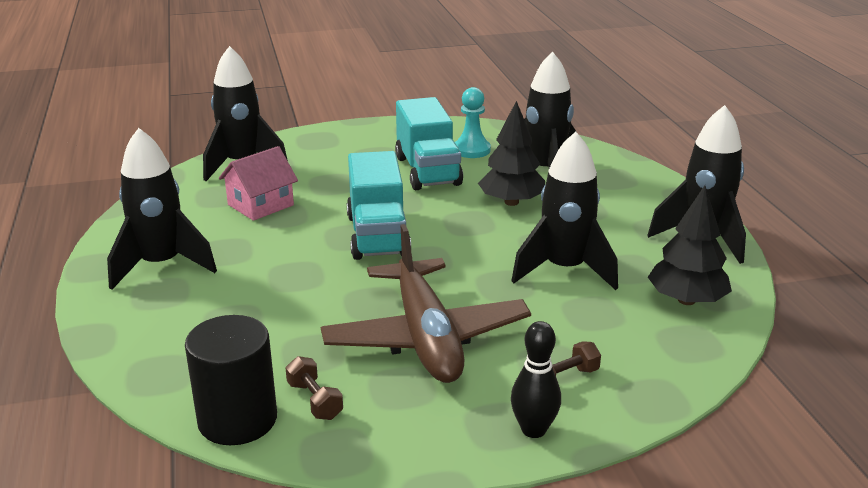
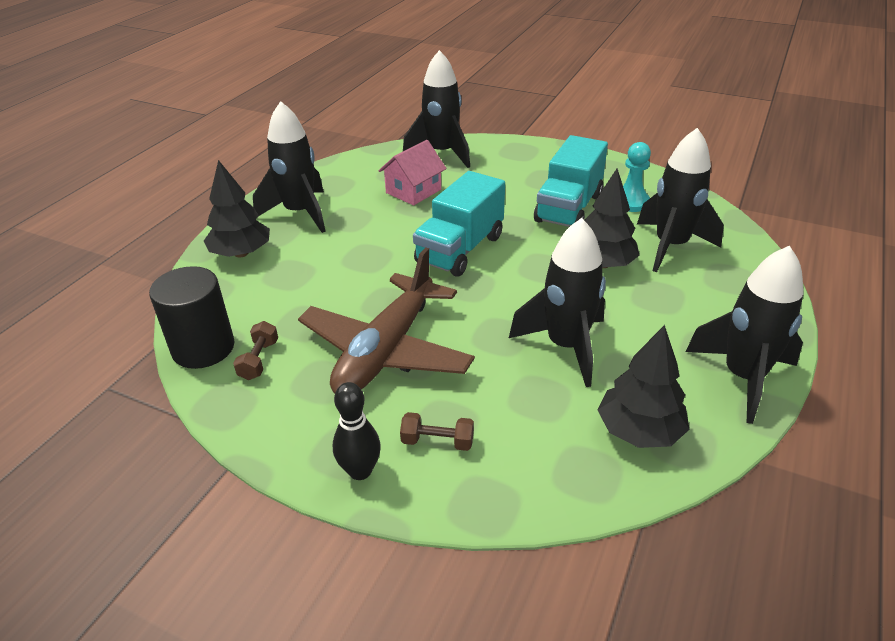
camera: 40 degrees right, 10 degrees up
(147, 325) = (241, 253): none -> black tree
(261, 205) = (413, 191): pink house -> pink house turned 45 degrees counterclockwise

